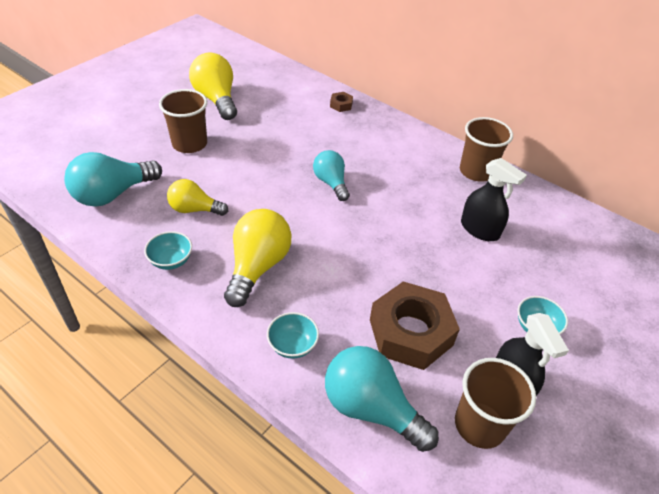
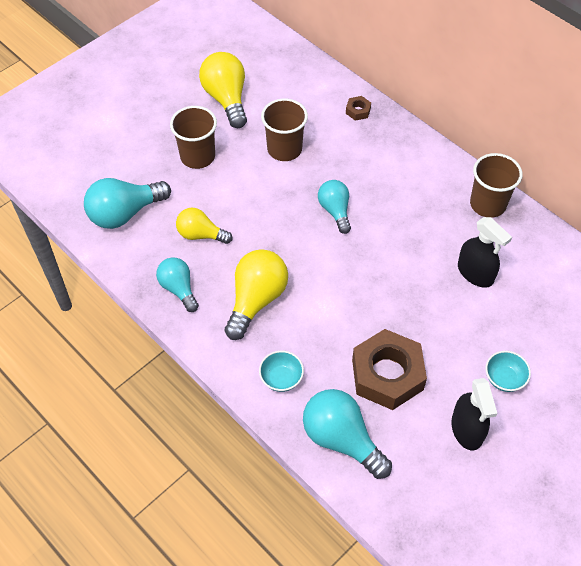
camera: 10 degrees right, 10 degrees up
(171, 261) = (178, 289): turquoise bowl -> turquoise light bulb
(479, 425) = (431, 461): brown cup -> brown cup (284, 149)

